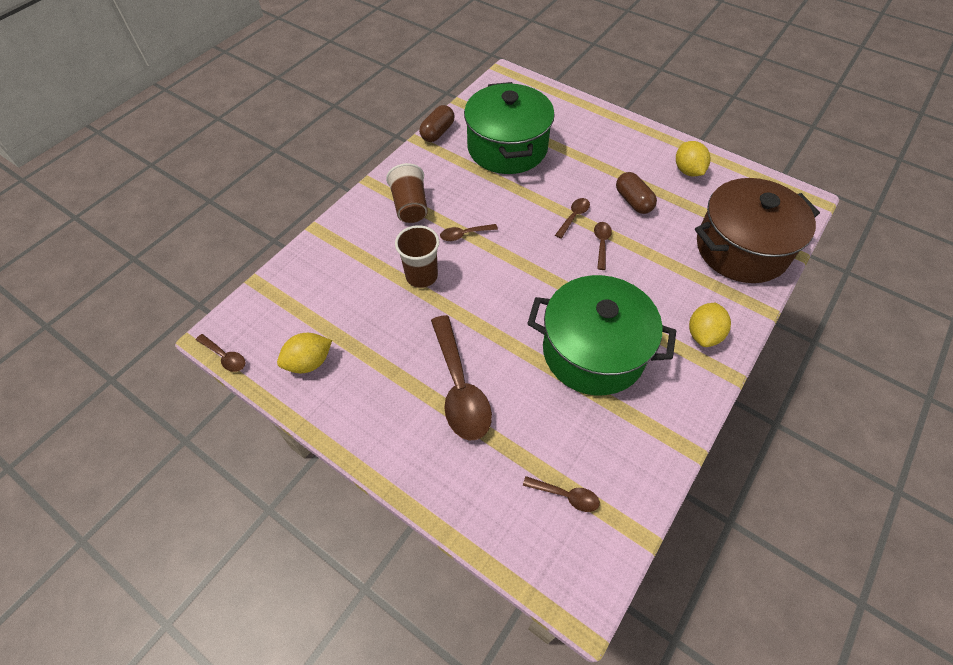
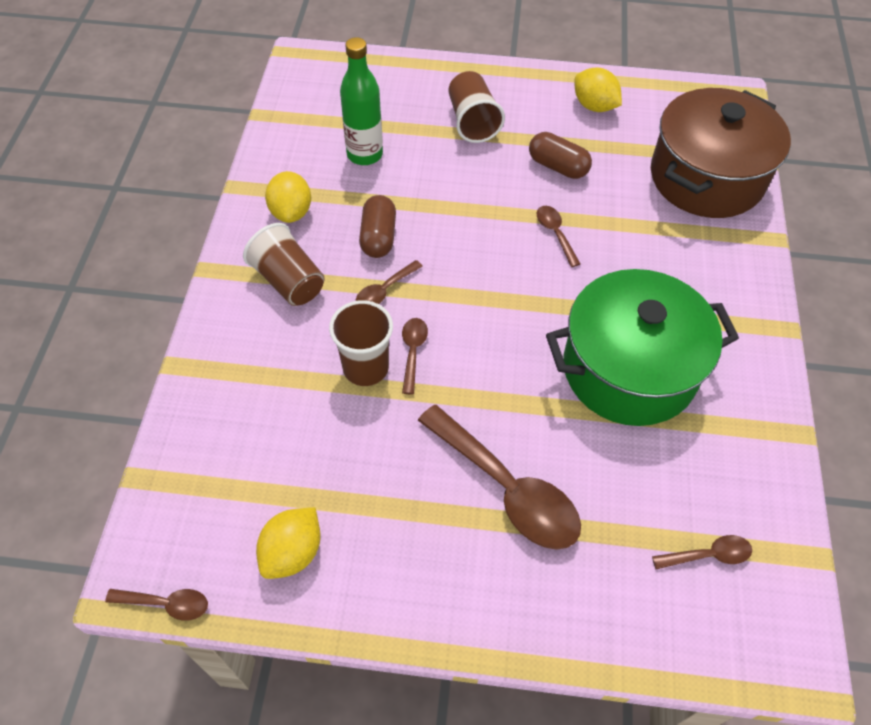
camera: 30 degrees left, 0 degrees up
(437, 132) = (259, 166): brown capsule -> brown capsule (378, 237)
(507, 148) = (364, 154): green pot -> green bottle
(573, 217) = (502, 213): brown spoon -> brown spoon (413, 352)
(593, 152) = (472, 122): none -> brown cup
(703, 334) = (729, 295): yellow lemon -> yellow lemon (291, 212)

